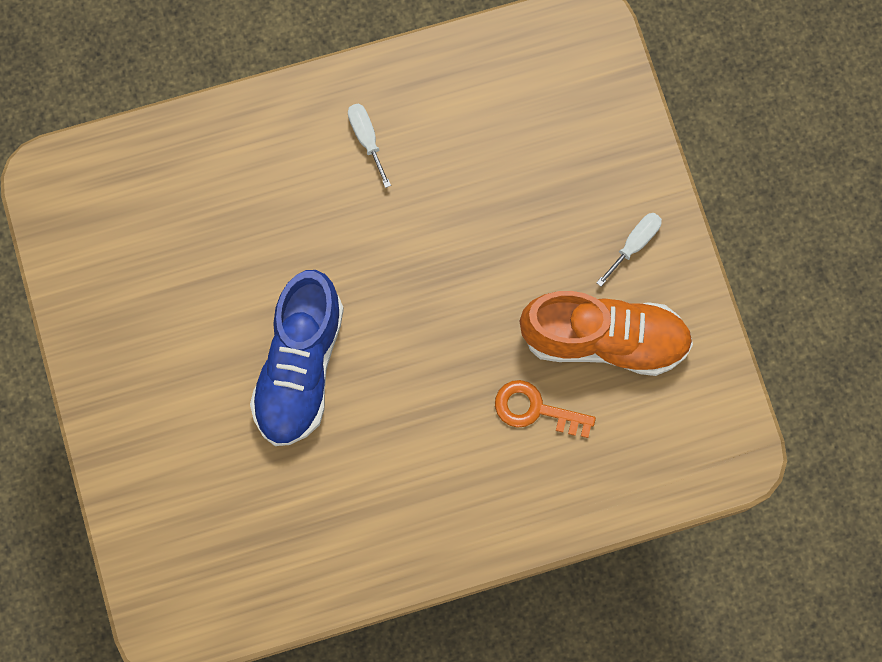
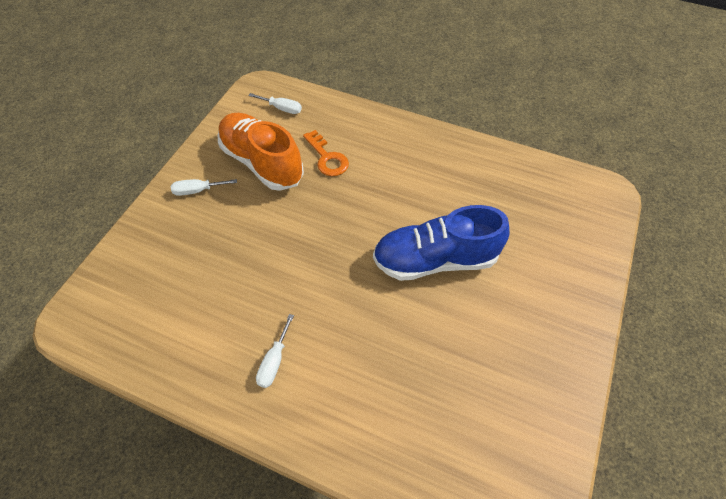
camera: 140 degrees left, 20 degrees down
(300, 367) = (435, 260): blue shoe -> blue shoe turned 150 degrees counterclockwise
(668, 442) = (282, 108): none -> white screwdriver

